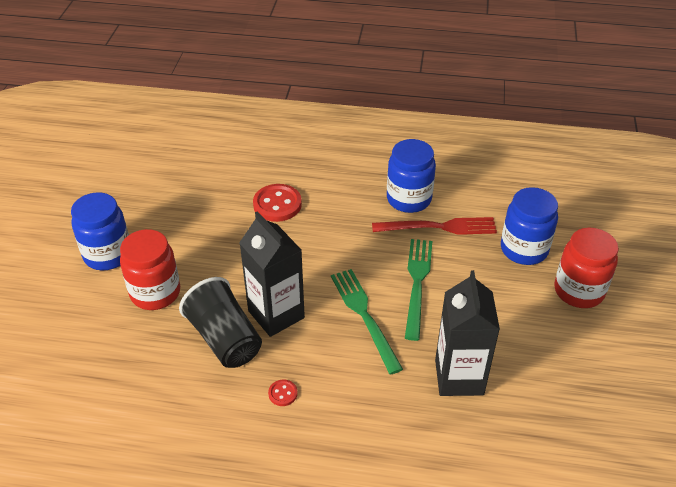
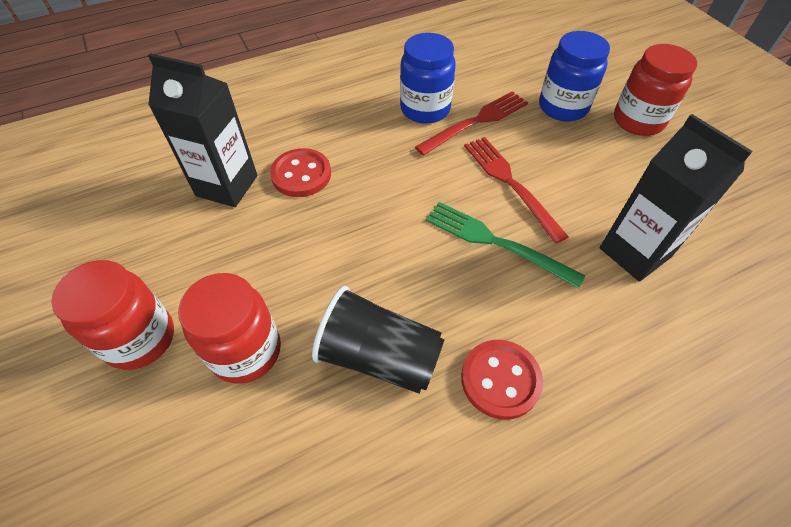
camera: 35 degrees left, 10 degrees up
(108, 255) = (140, 339): blue jar -> red jar
(276, 314) = (409, 293): black carton -> black carton (227, 186)
(283, 393) = (500, 380): red button -> red button, size x2.06
(417, 283) = (510, 183): green fork -> red fork

